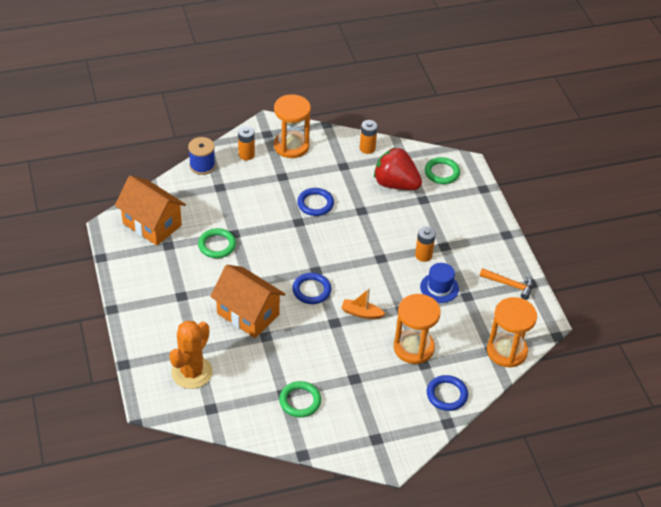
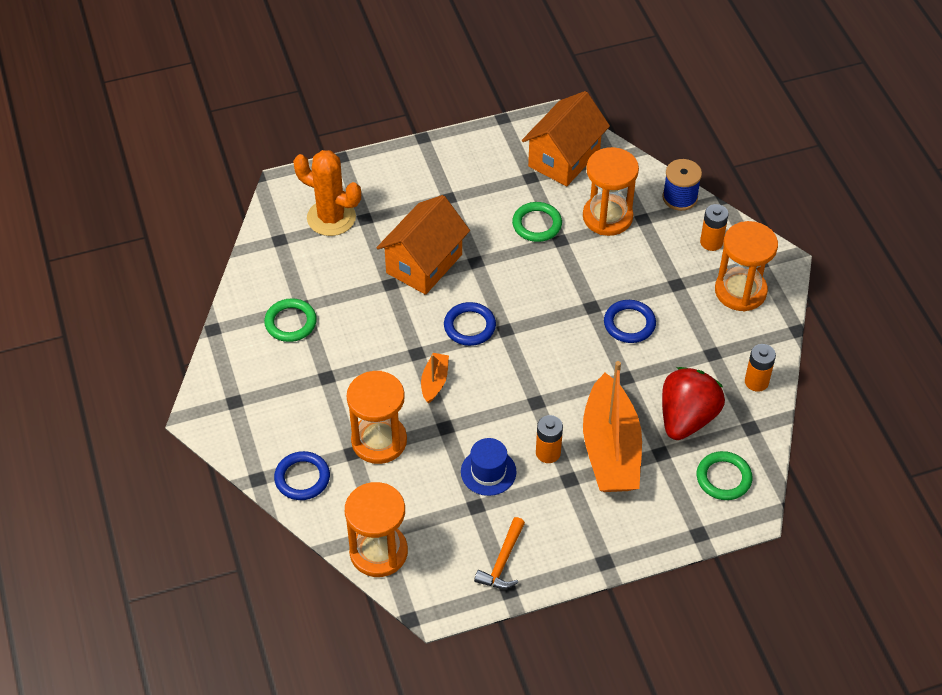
camera: 90 degrees right, 5 degrees up
(215, 205) = (607, 217): none -> orange hourglass
(420, 223) = (610, 449): none -> orange boat

